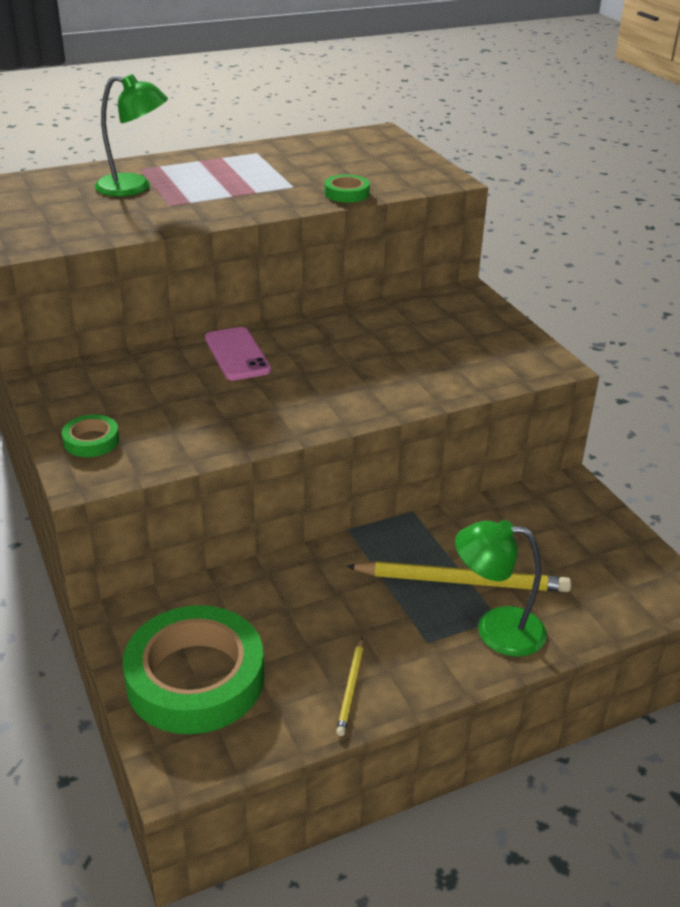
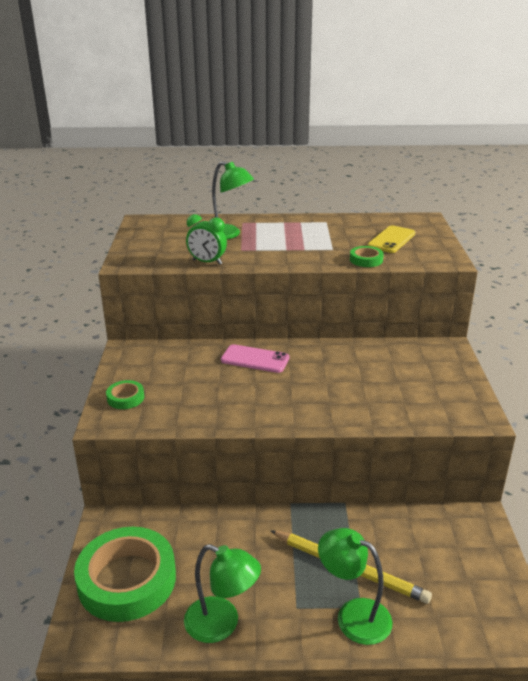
camera: 25 degrees right, 5 degrees down
(135, 228) = (207, 262): none -> green clock
(237, 354) = (255, 359): pink phone -> pink phone turned 75 degrees counterclockwise
(351, 689) = (222, 624): yellow pencil -> green lamp
(359, 164) = (391, 240): none -> yellow phone

